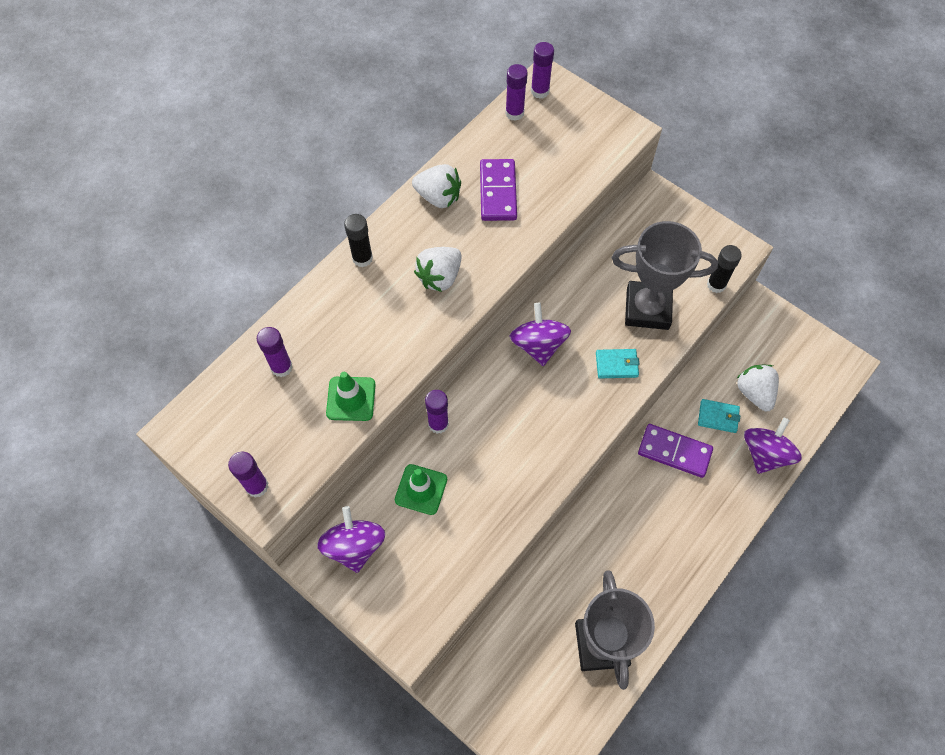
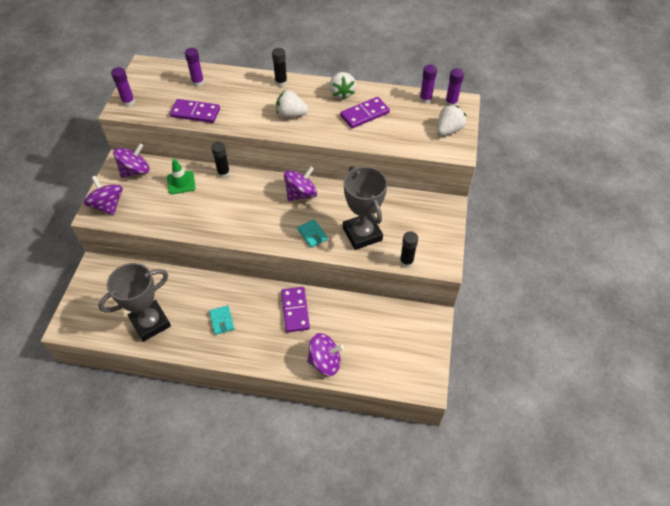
camera: 60 degrees right, 10 degrees down
(351, 399) = (195, 113): green traffic cone -> purple domino
(404, 613) = (108, 205): none -> purple spinning top
(438, 424) = (223, 173): purple glue stick -> black glue stick
(718, 417) = (335, 324): turquoise wallet -> turquoise wallet (222, 321)
(754, 393) = (366, 338): white strawberry -> white strawberry (448, 130)

